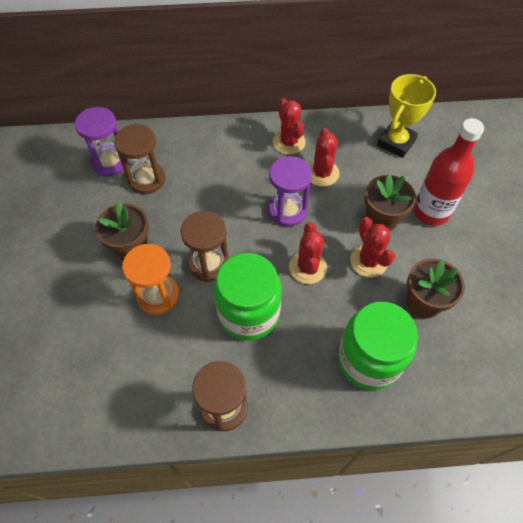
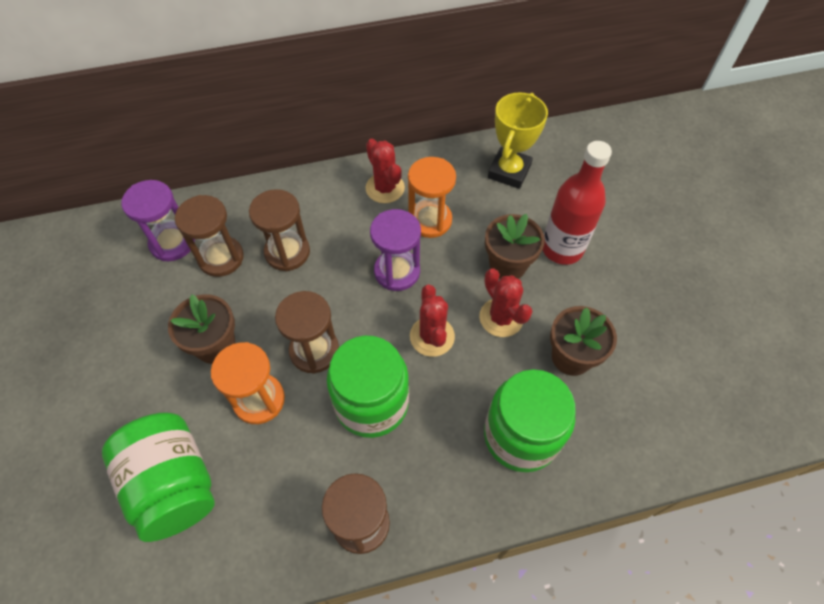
camera: 10 degrees left, 0 degrees up
(80, 350) = (173, 484): none -> green jar
(200, 182) = (287, 252): none -> brown hourglass
(322, 173) = (430, 220): red cactus -> orange hourglass

